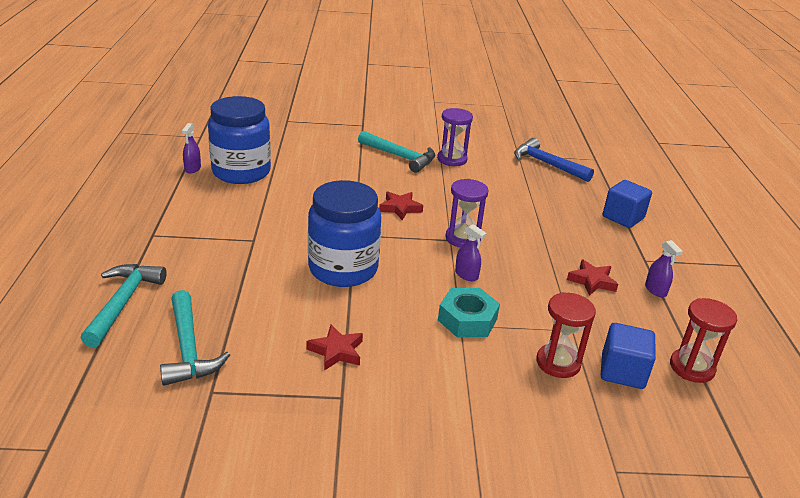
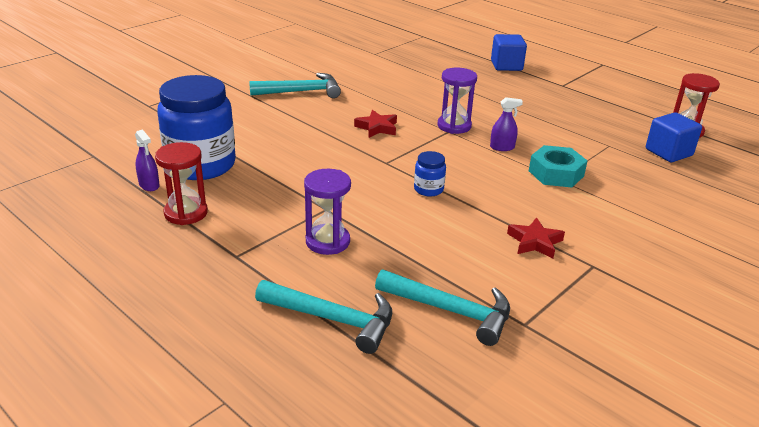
camera: 45 degrees left, 0 degrees up
(123, 303) = (333, 319): turquoise hammer -> turquoise hammer turned 150 degrees clockwise
(343, 269) = (428, 189): blue jar -> blue jar, size x0.42
(452, 159) = (340, 77): purple hourglass -> purple hourglass (327, 242)
(547, 164) = (403, 52): blue hammer -> none
(558, 363) = (638, 167): red hourglass -> red hourglass (186, 213)
(592, 281) = (564, 112): red star -> none
(655, 290) = (598, 99): purple spray bottle -> none

